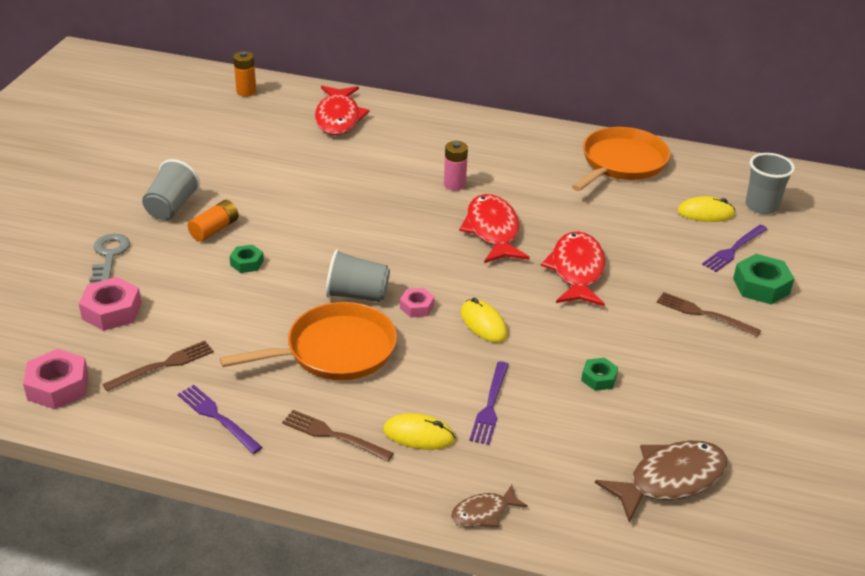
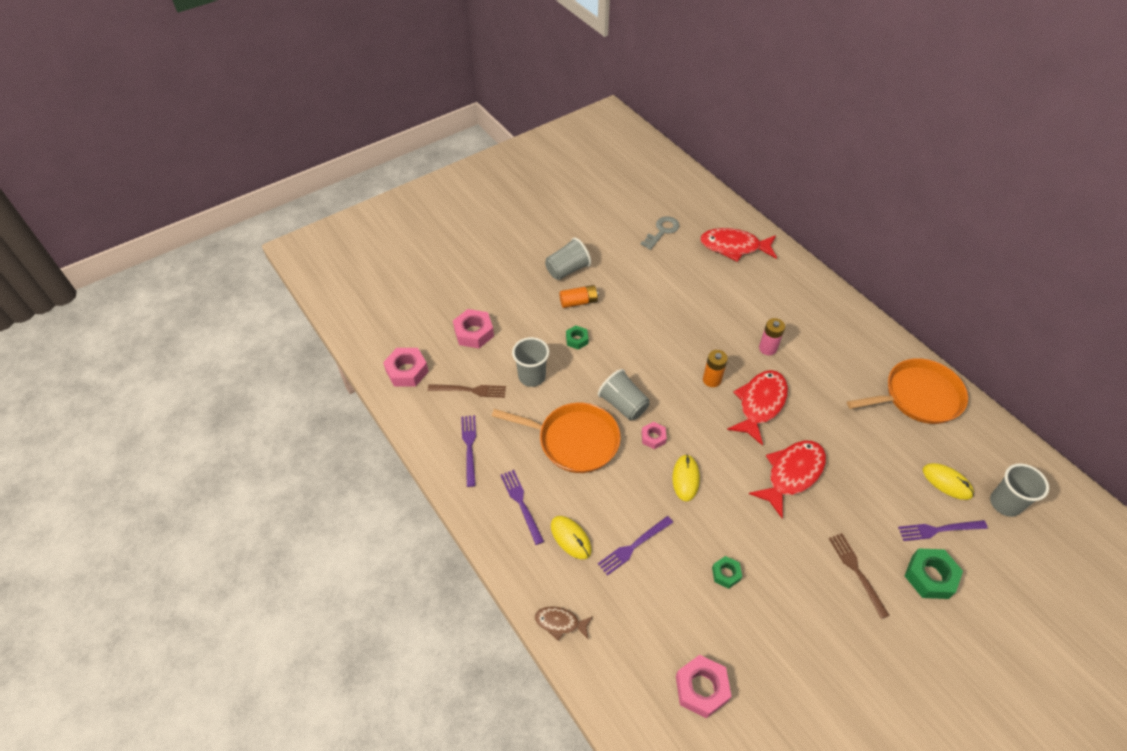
camera: 40 degrees right, 15 degrees up
(109, 255) = (504, 289): grey key -> grey key (662, 231)
(227, 318) = (532, 376): none -> grey cup
(246, 92) = (689, 194): orange battery -> orange battery (712, 380)
(333, 435) = (521, 503): brown fork -> purple fork
(338, 118) = (734, 247): red fish -> red fish turned 60 degrees clockwise
(670, 480) = (701, 688): brown fish -> pink nut

